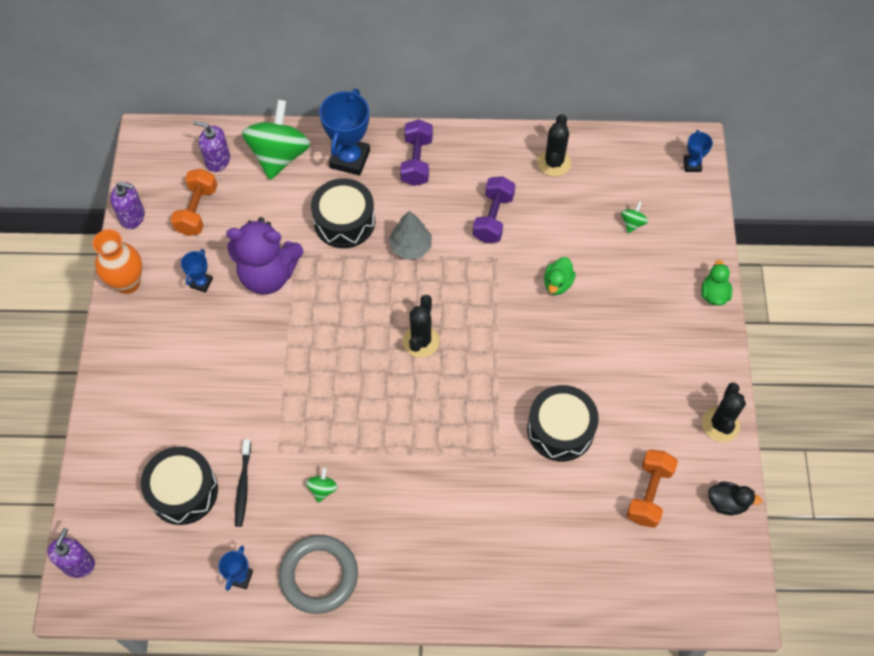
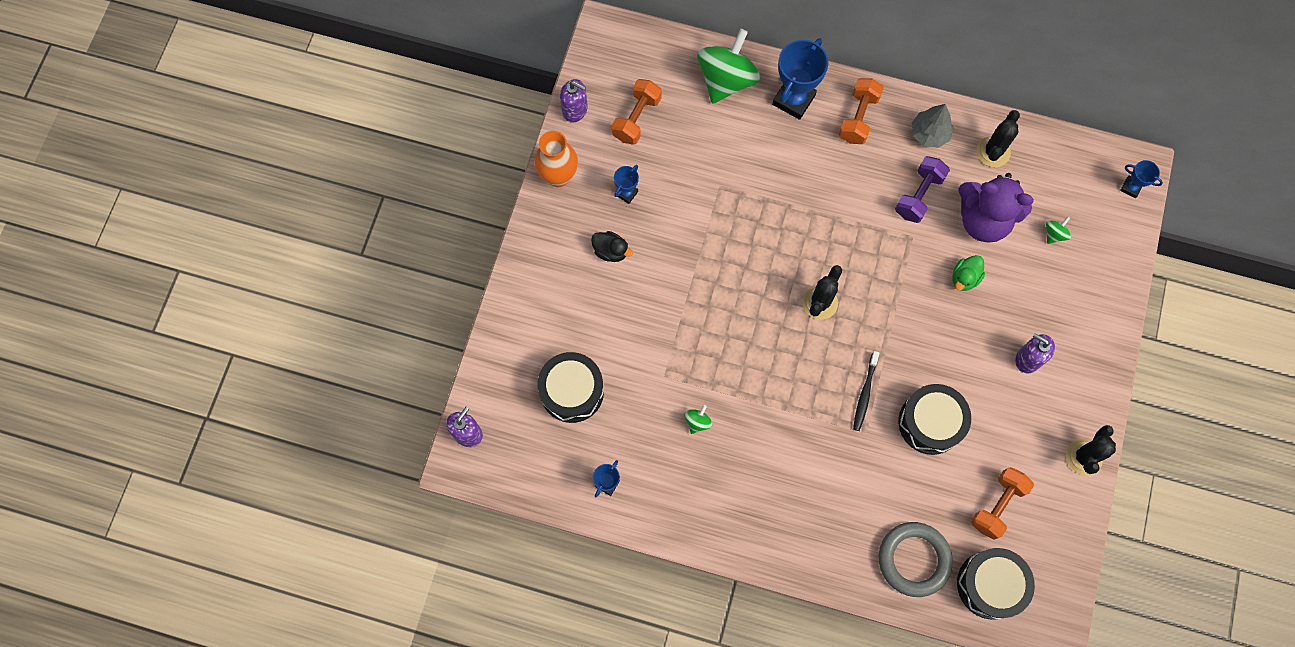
camera: 15 degrees right, 10 degrees up
(217, 160) = (666, 71): purple soap dispenser -> purple soap dispenser (1028, 359)
(243, 486) = (626, 400): black toothbrush -> black toothbrush (865, 394)
(268, 275) = (690, 200): purple teddy bear -> purple teddy bear (983, 220)
(319, 575) = (677, 501): grey ring -> grey ring (914, 559)
(344, 221) = (774, 164): black drum -> black drum (990, 585)
(410, 247) = (832, 205): grey tree -> grey tree (929, 134)
(417, 161) = (858, 118): purple dumbbell -> orange dumbbell
(692, 165) = (1131, 188): blue trophy -> blue trophy turned 75 degrees counterclockwise
(714, 294) = (1114, 327): green duck -> none
(727, 503) = (1068, 533): black duck -> black duck (611, 251)

